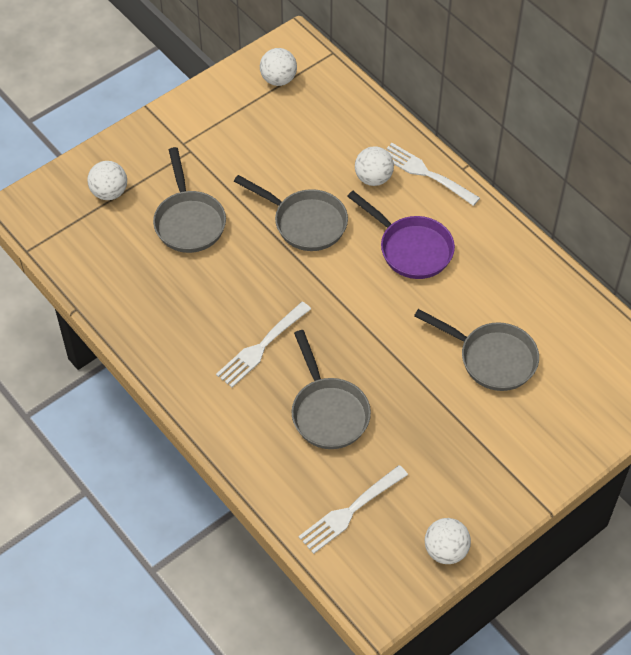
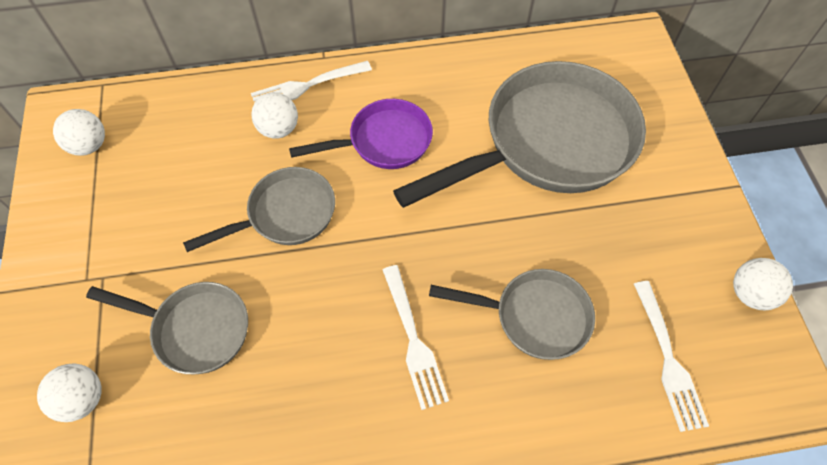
camera: 60 degrees left, 5 degrees up
(492, 358) = (548, 143): grey pan -> grey pan, size x1.86

